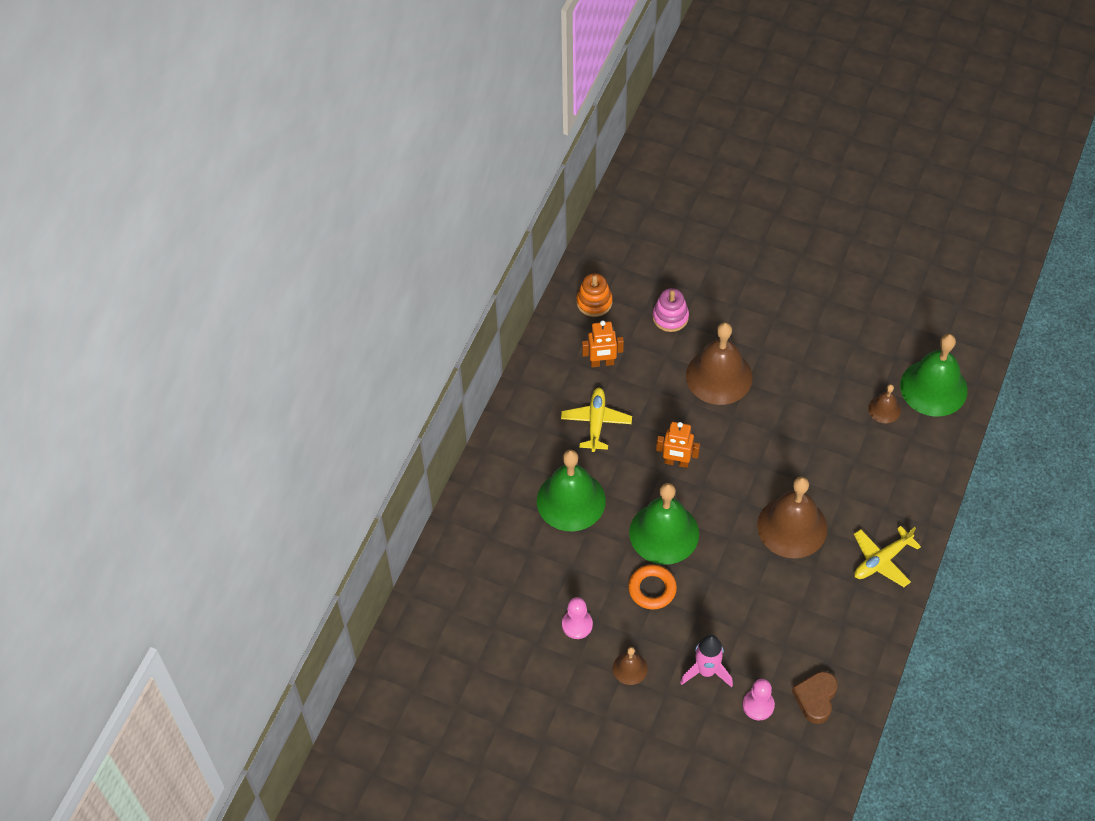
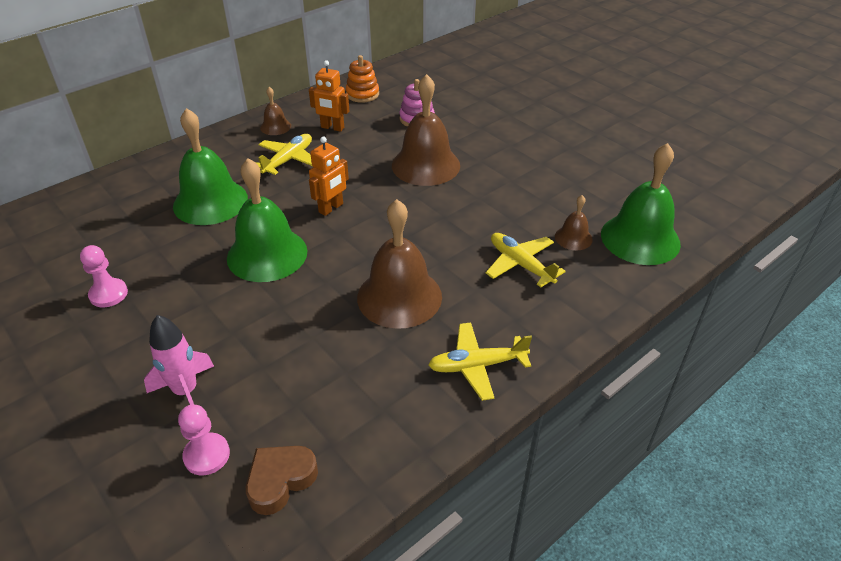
camera: 25 degrees right, 15 degrees down
(630, 668) = (113, 353): brown bell -> brown bell (275, 126)
(652, 589) = (209, 294): orange ring -> none
(676, 462) = (331, 208): orange robot -> orange robot turned 90 degrees counterclockwise
(860, 455) = (520, 264): none -> yellow plane

